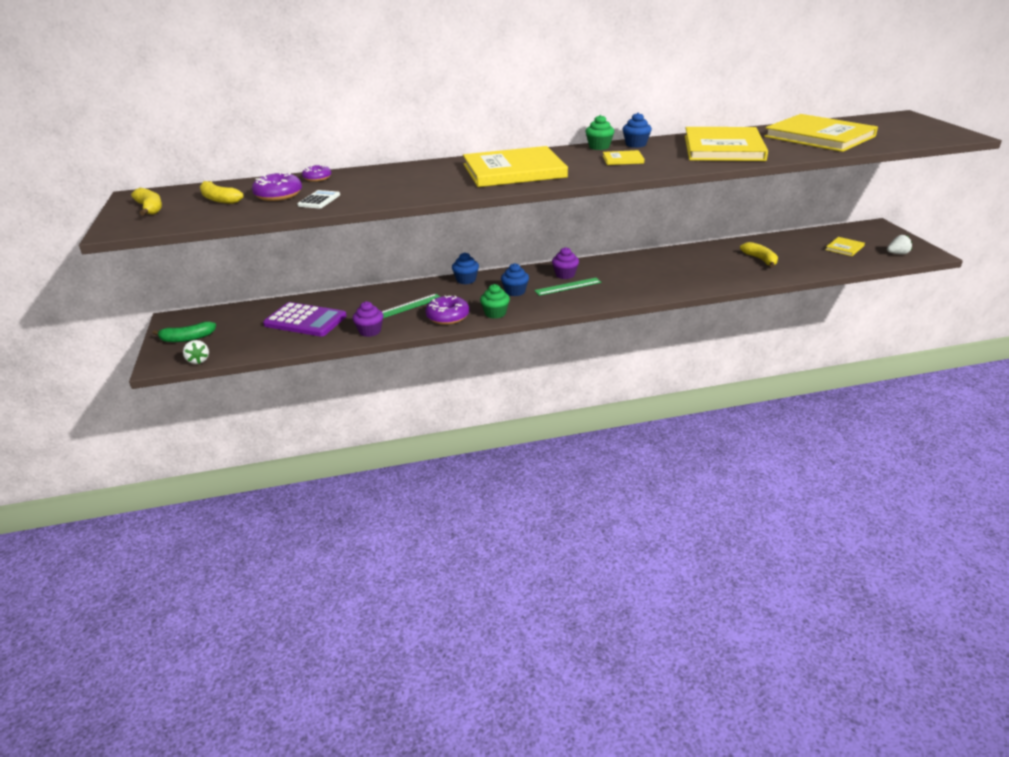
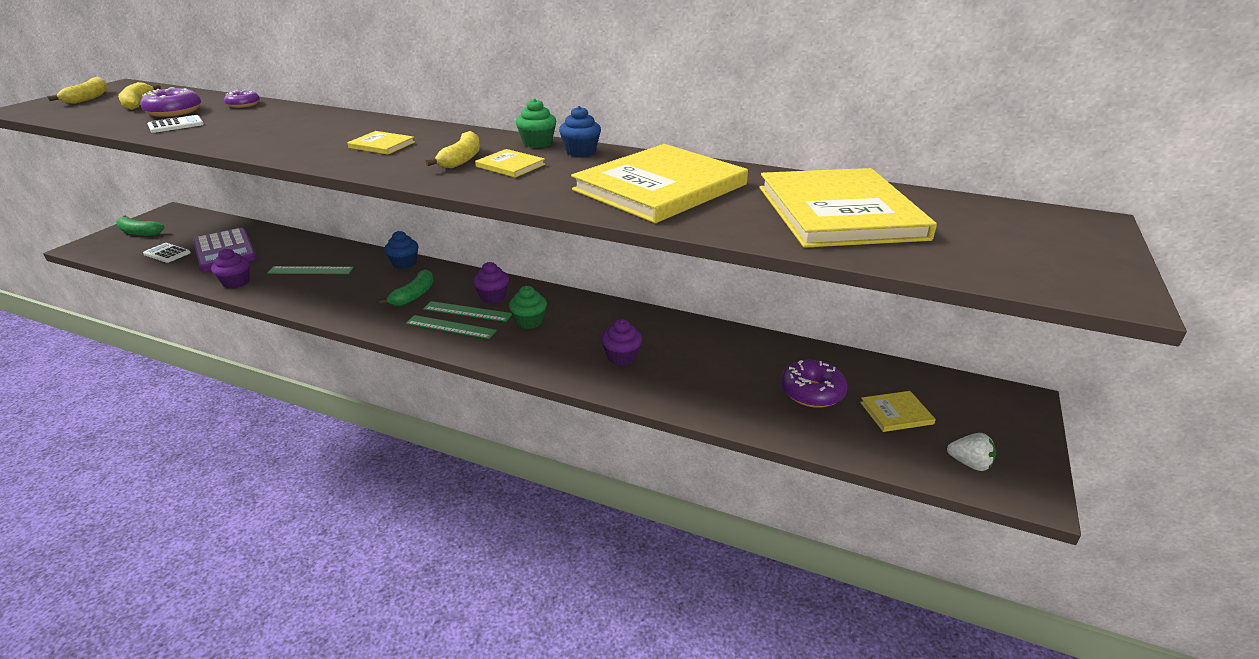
camera: 35 degrees right, 0 degrees up
(198, 360) = (102, 255): white strawberry -> none
(258, 339) = (167, 253): none -> white calculator
(448, 317) = (311, 296): purple donut -> purple donut (812, 392)
(495, 313) = (350, 311): green cupcake -> green cupcake (529, 322)
(514, 171) = (382, 145): yellow book -> yellow book, size x0.42
(515, 291) = (414, 295): blue cupcake -> green banana
(576, 296) = (451, 327): none -> green ruler
(694, 273) = (621, 357): none -> purple cupcake
(760, 259) = (739, 376): yellow banana -> yellow banana (462, 159)

